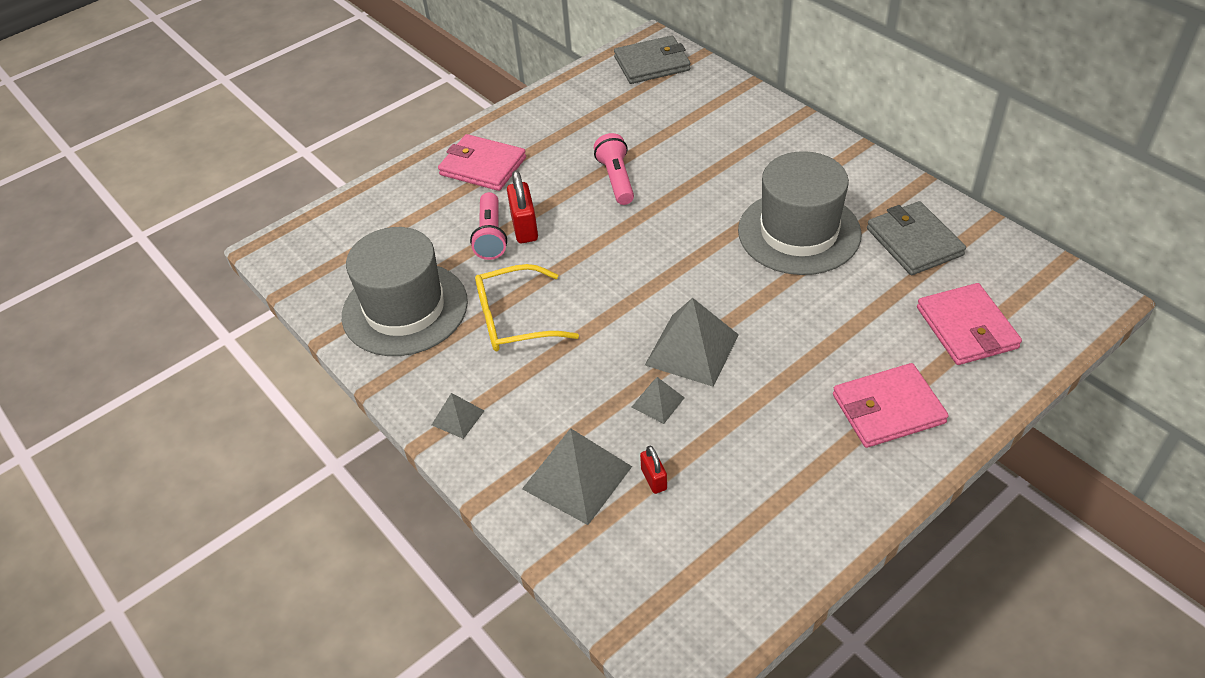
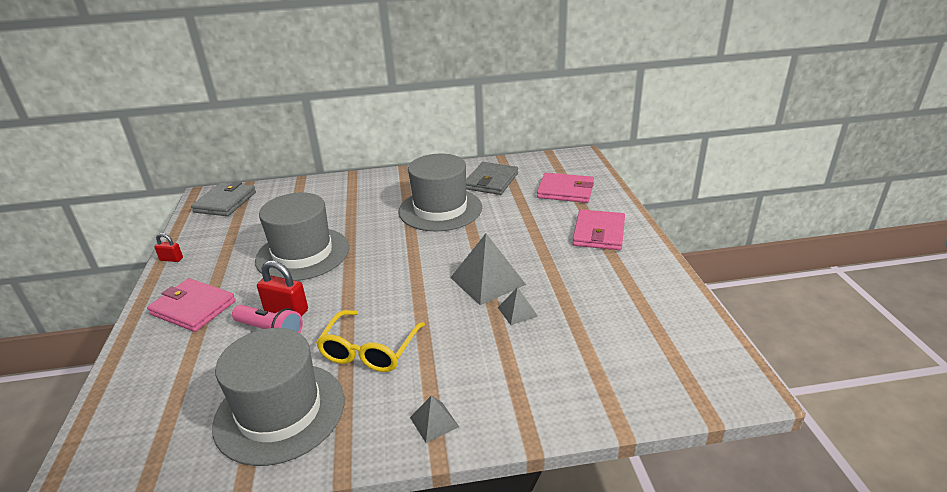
camera: 60 degrees left, 15 degrees down
(483, 166) = (193, 308): pink wallet -> pink wallet turned 60 degrees clockwise
(577, 477) = (551, 375): grey pyramid -> none
(616, 179) = (303, 254): pink flashlight -> grey hat
(654, 479) = (581, 338): red padlock -> red padlock (171, 259)
(914, 242) = (491, 181): grey wallet -> grey wallet turned 75 degrees counterclockwise

